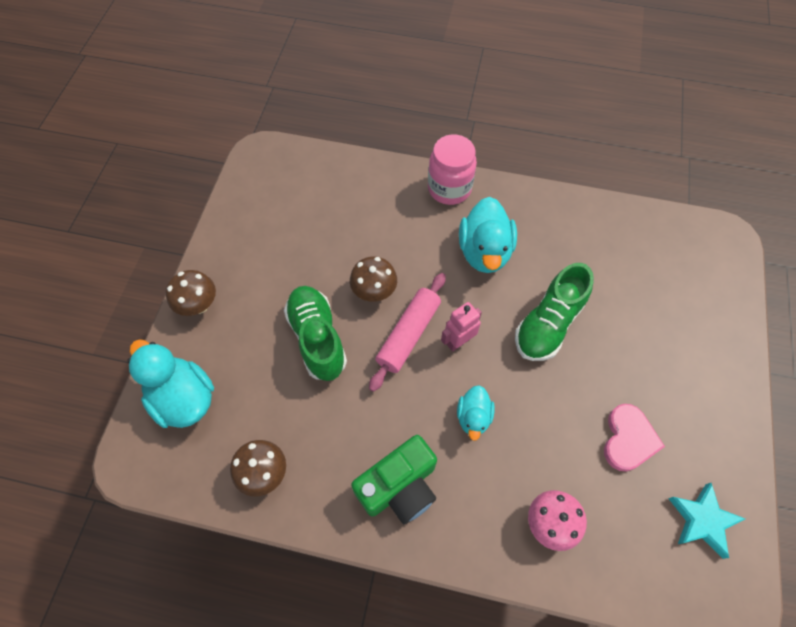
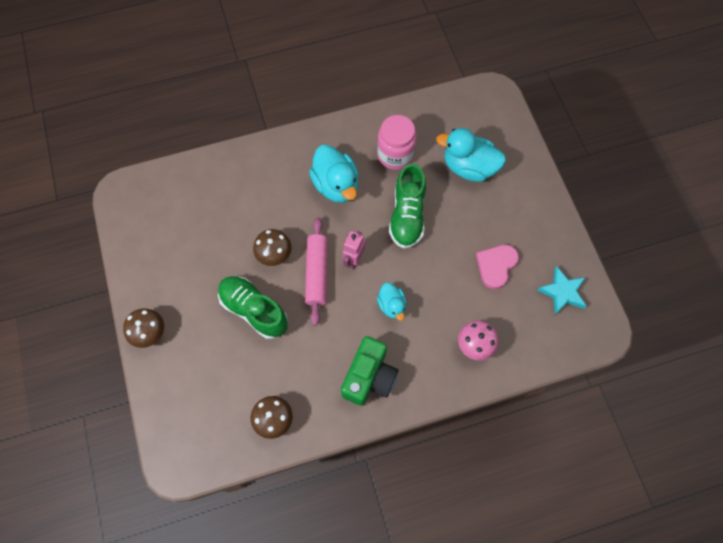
camera: 30 degrees left, 5 degrees up
(184, 398) = (184, 404): turquoise duck -> turquoise duck (468, 167)
(449, 188) = (284, 149): pink jar -> pink jar (395, 155)
(628, 439) = (496, 266): pink heart -> pink heart turned 135 degrees counterclockwise

